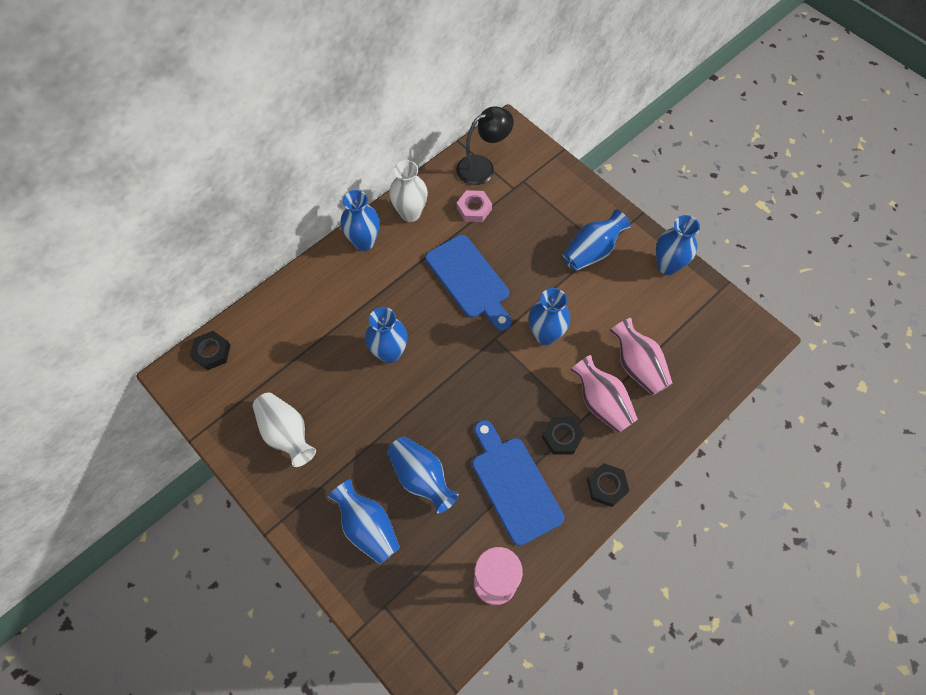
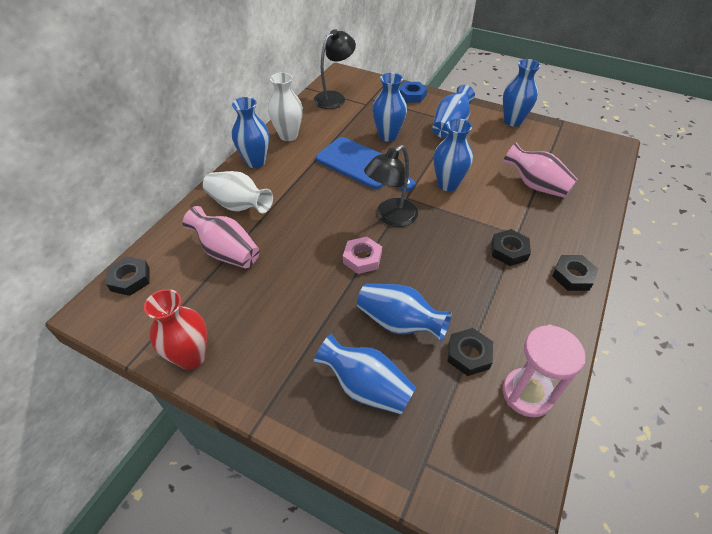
camera: 20 degrees left, 15 degrees down
(241, 449) = (191, 357): none -> red vase
(286, 434) = (238, 327): white vase -> white vase (239, 205)
(389, 353) = (316, 232): blue vase -> blue vase (388, 136)
(466, 530) = (468, 354): none -> black nut
(467, 358) = (390, 217): none -> black lamp
(474, 209) = (341, 122): pink nut -> pink nut (362, 258)
(514, 485) = (491, 301): blue cutting board -> none
(572, 189) = (412, 95): none -> blue nut
(601, 403) = (524, 217): pink vase -> pink vase (227, 252)

